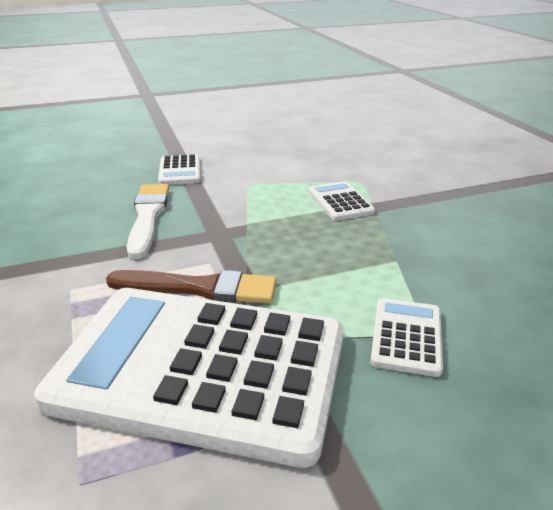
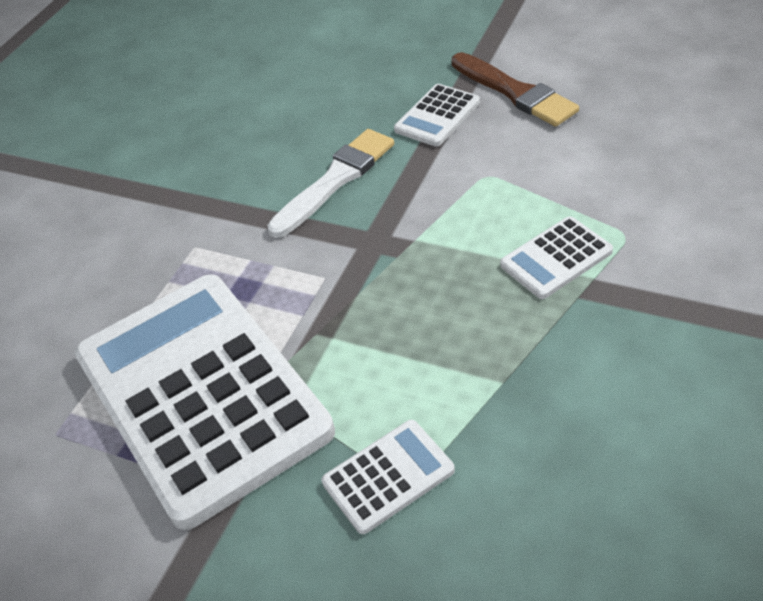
camera: 50 degrees right, 15 degrees up
(199, 288) = (284, 305): brown brush -> brown brush (515, 92)
(340, 202) = (556, 258): white calculator -> white calculator turned 150 degrees counterclockwise

